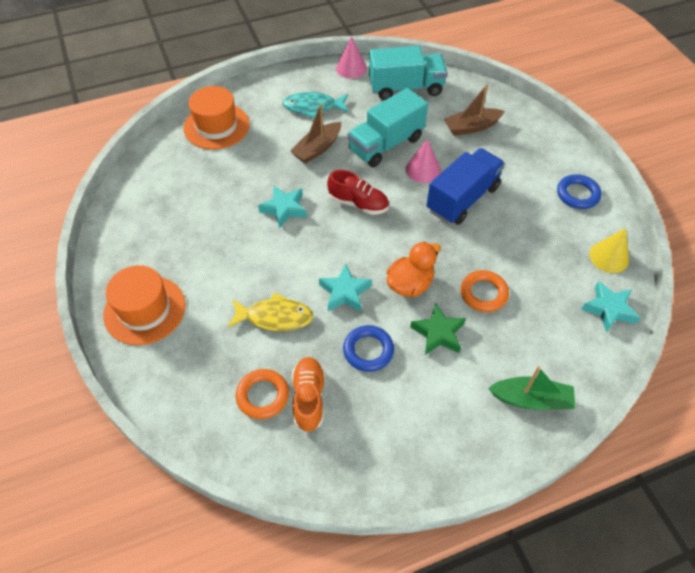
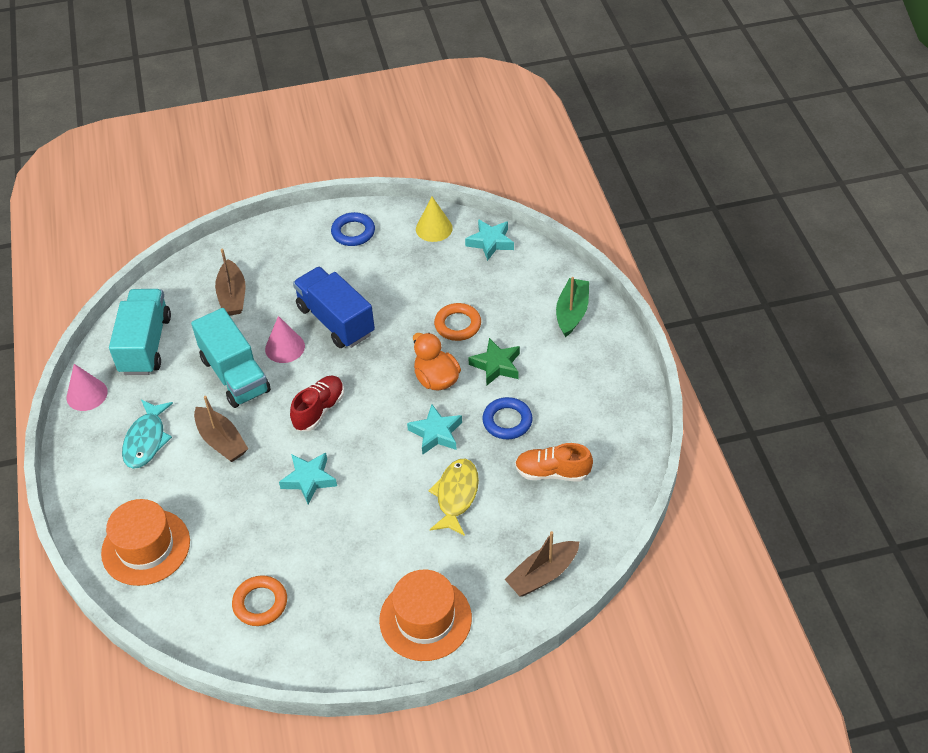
camera: 80 degrees left, 5 degrees down
(187, 400) = (542, 574): none -> brown boat
(263, 396) = (545, 510): orange ring -> orange ring (260, 603)

